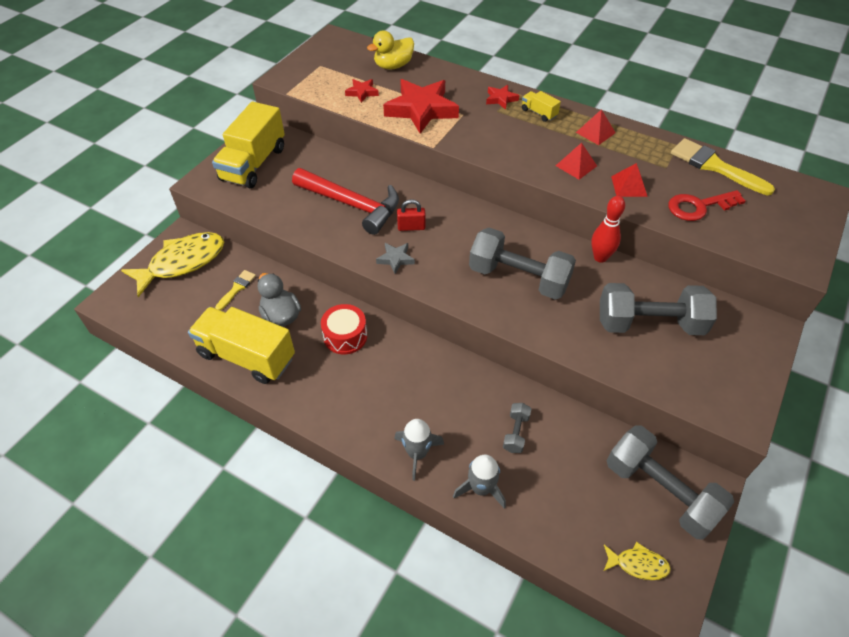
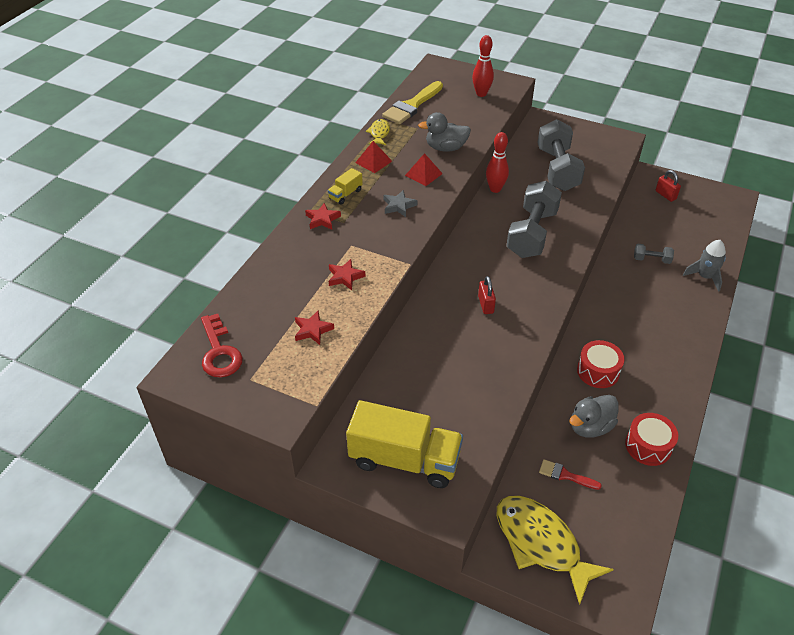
camera: 95 degrees left, 5 degrees down
(237, 288) = (565, 475): yellow brush -> red brush
(247, 356) = (648, 446): yellow truck -> red drum
(352, 205) = (462, 353): red hammer -> none
(393, 66) = (255, 307): yellow duck -> none
(395, 259) = (531, 312): grey star -> grey star (399, 206)
(417, 453) = (694, 313): grey rocket -> none
(421, 110) = (345, 277): red star -> red star, size x0.46
(629, 186) = (445, 148): red pyramid -> grey duck
(638, 564) = (720, 207): yellow fish -> yellow fish (379, 133)
(660, 491) = (665, 195): grey dumbbell -> red padlock
(699, 206) = (463, 117): red key -> red key (219, 352)
(761, 229) = (481, 94): none -> red bowling pin

